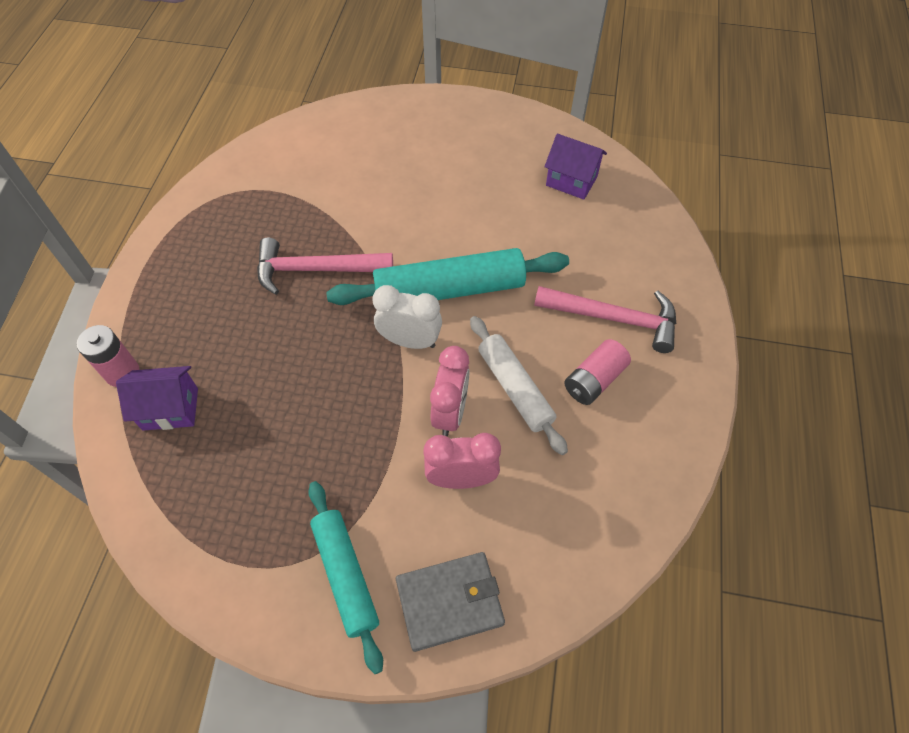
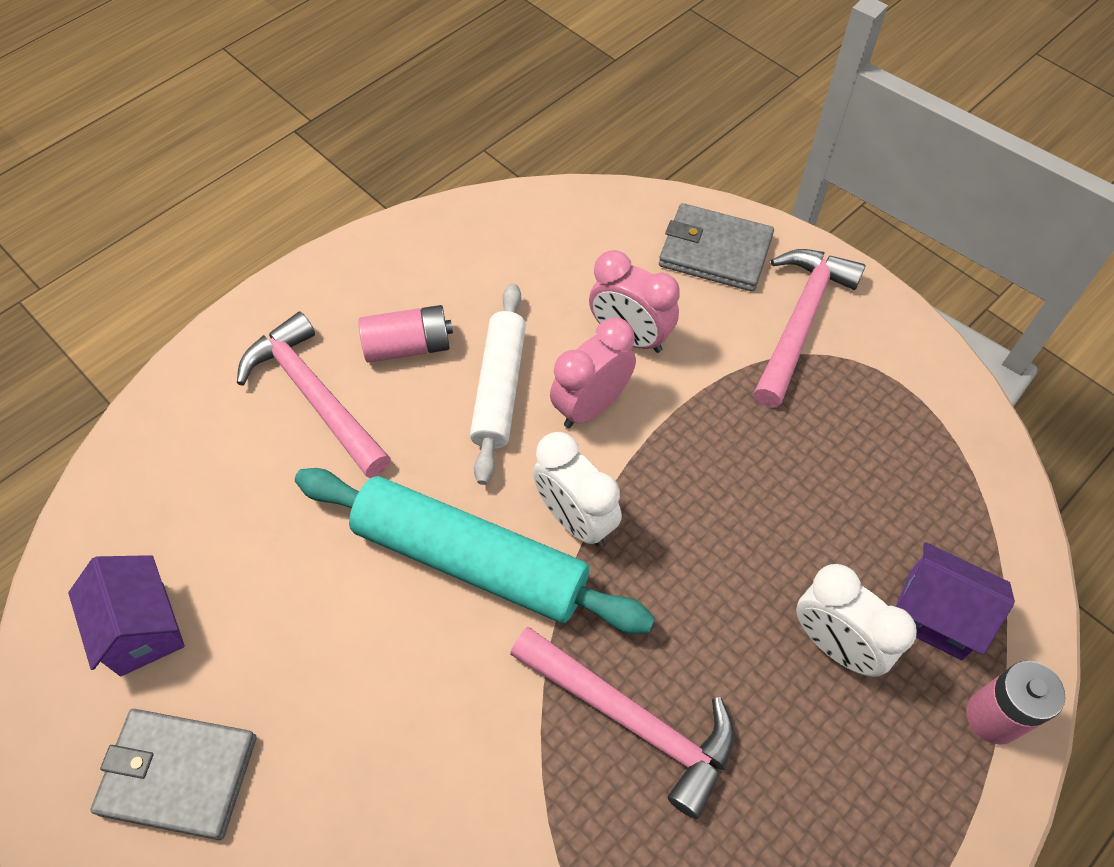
camera: 145 degrees left, 0 degrees up
(225, 360) = (835, 645): none -> white clock
(346, 575) = (800, 321): turquoise rolling pin -> pink hammer
(498, 150) = (178, 774): none -> grey wallet

